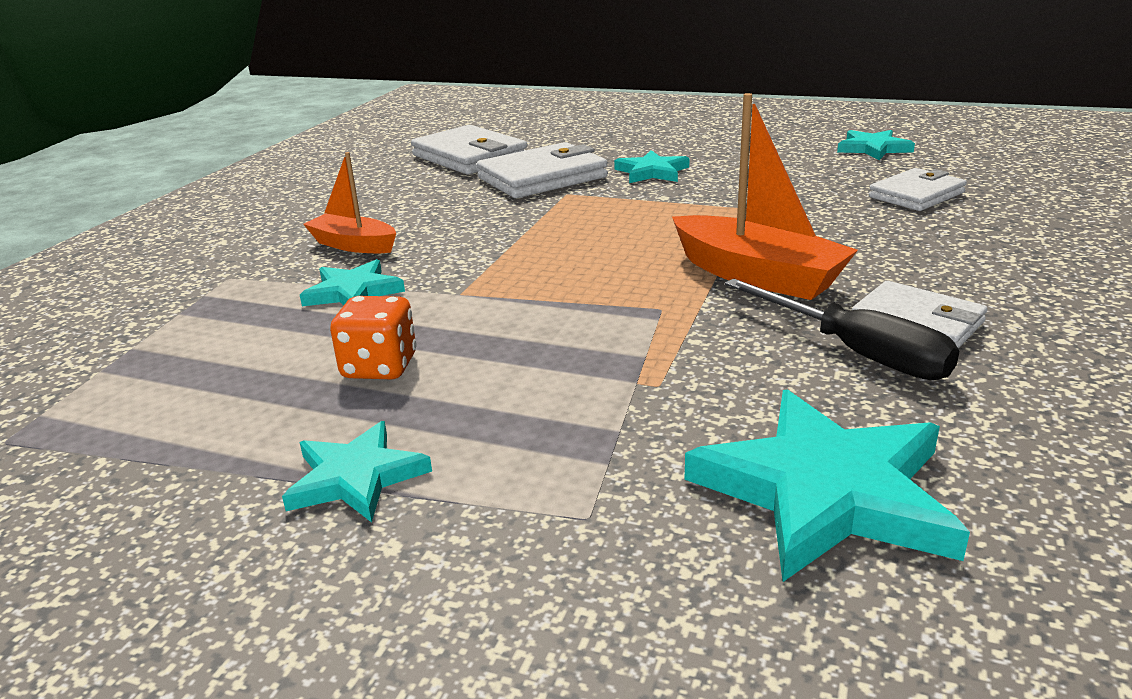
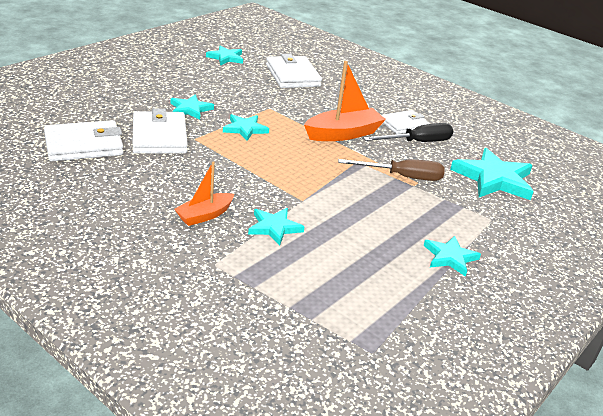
camera: 75 degrees left, 5 degrees up
(379, 367) = (365, 236): orange dice -> none
(645, 210) = (245, 129): none -> turquoise star
(659, 363) = (402, 177): none -> brown screwdriver
(916, 195) = (292, 76): white wallet -> white wallet, size x1.52

